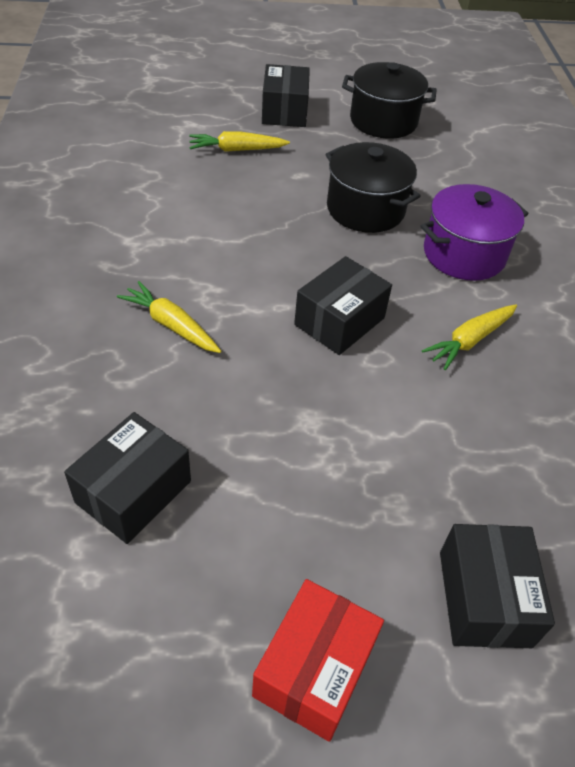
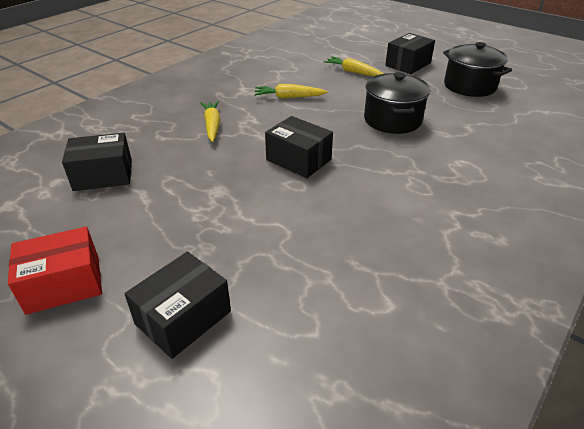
camera: 45 degrees right, 10 degrees down
(339, 321) = (298, 160): black box -> black box turned 45 degrees clockwise
(464, 254) = (429, 163): purple pot -> none
(470, 341) = (366, 203): yellow carrot -> yellow carrot (289, 97)

